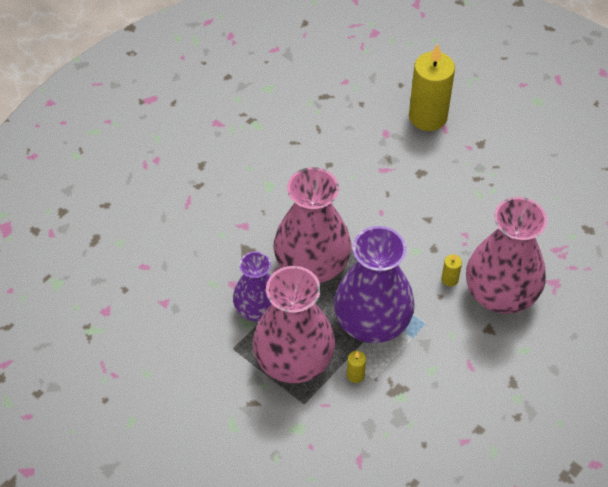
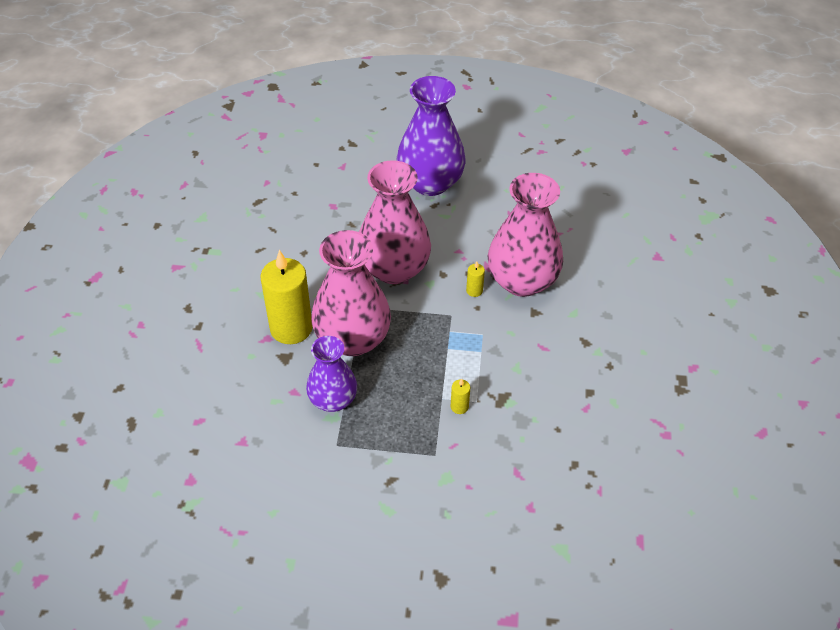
camera: 35 degrees left, 5 degrees down
(294, 360) = (398, 424): pink vase -> pink vase (394, 269)
(372, 322) = (439, 357): purple vase -> purple vase (430, 182)
(428, 117) = (358, 178): yellow candle -> yellow candle (291, 328)

